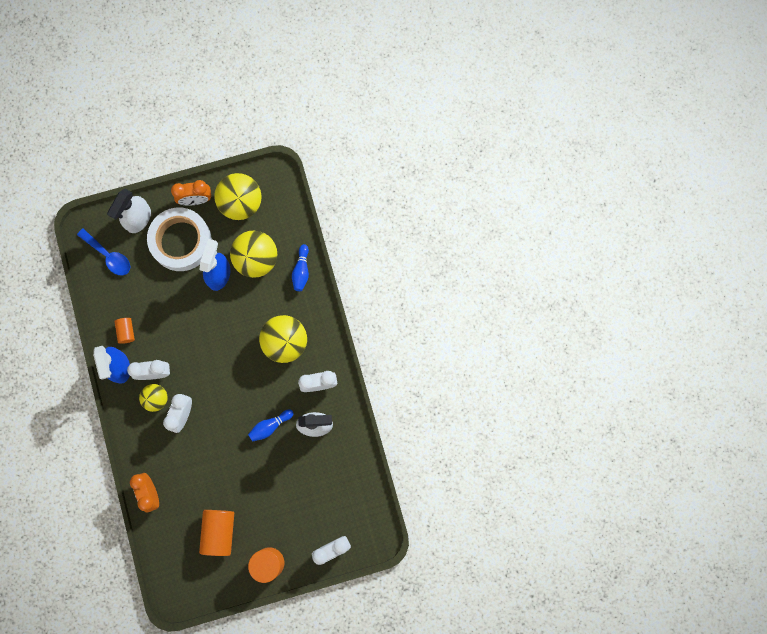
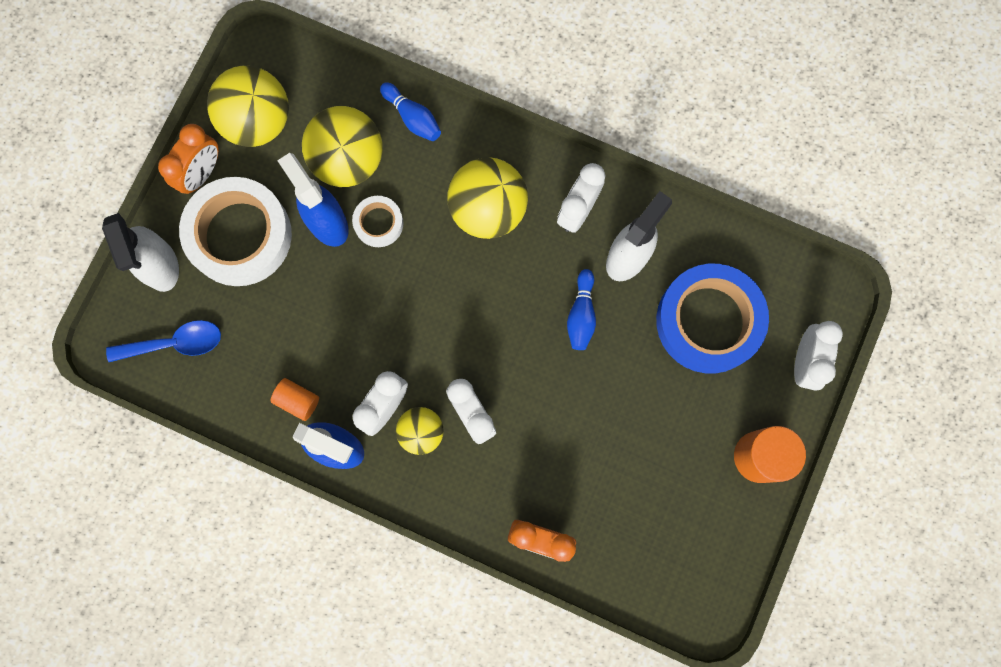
camera: 50 degrees left, 0 degrees up
(219, 531) = (666, 489): orange cylinder -> none
(238, 298) = (378, 223): none -> white tape
(315, 488) = (708, 321): none -> blue tape

